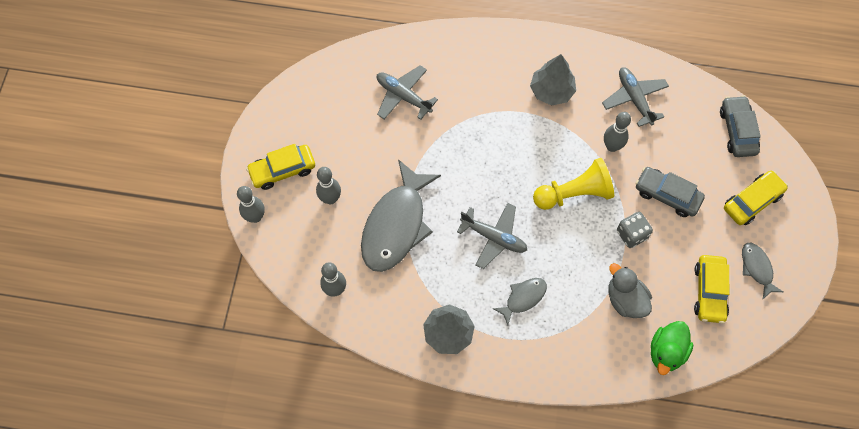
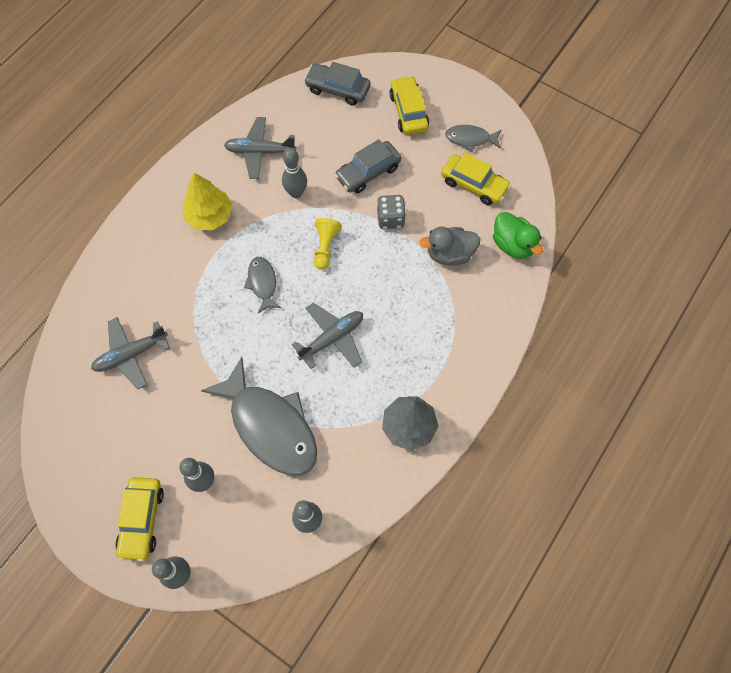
camera: 65 degrees left, 0 degrees up
(523, 298) = (406, 340): grey fish -> grey fish (262, 283)
(551, 91) = (210, 216): grey tree -> yellow tree
(574, 193) = (325, 247): yellow pawn -> yellow pawn, size x0.61

